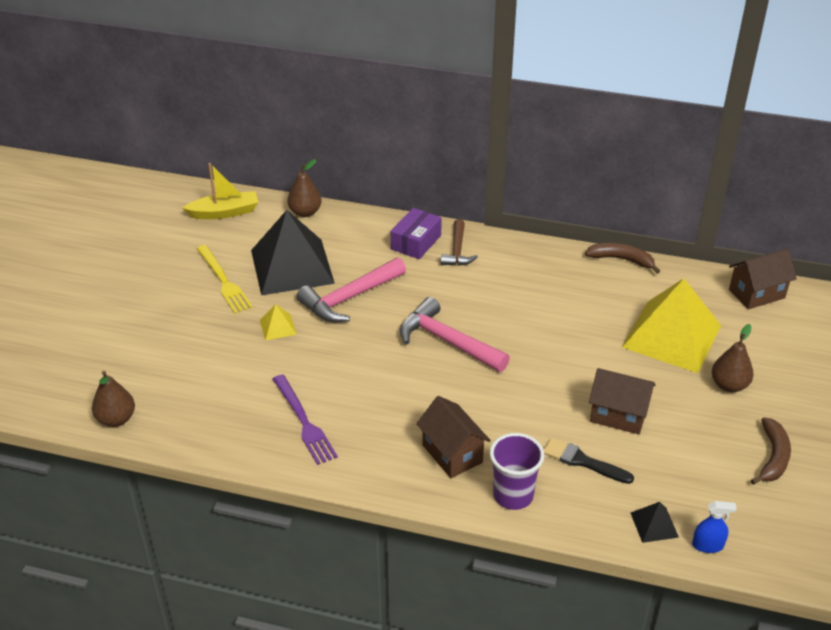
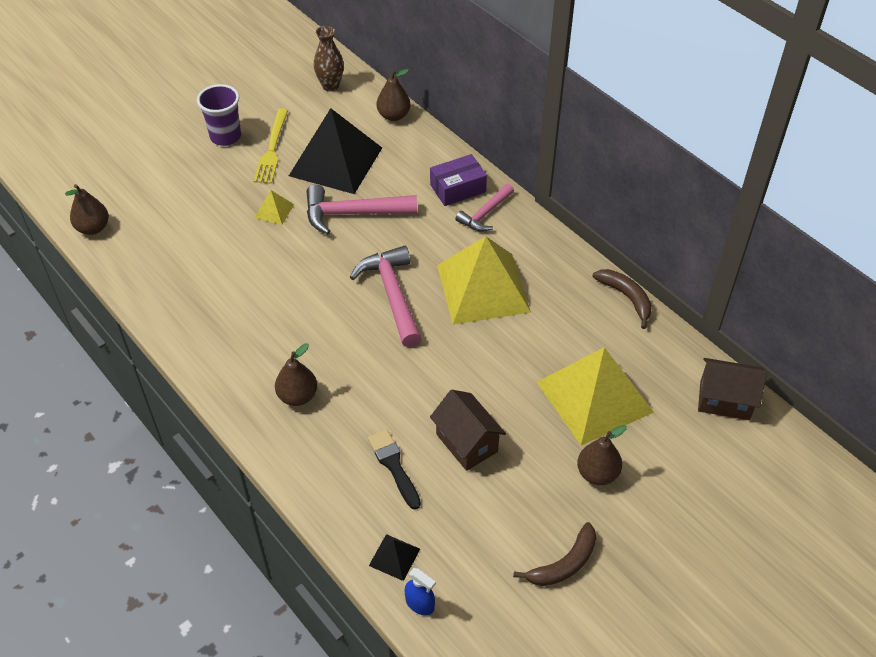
camera: 35 degrees right, 10 degrees up
(224, 212) = (330, 86): yellow boat -> brown vase
(304, 422) = (216, 304): purple fork -> none
(452, 454) = (297, 396): brown house -> brown pear
(457, 250) = (485, 214): brown hammer -> pink hammer
(512, 303) = (483, 288): none -> yellow pyramid
(513, 495) = (308, 460): purple cup -> purple cup (225, 137)

